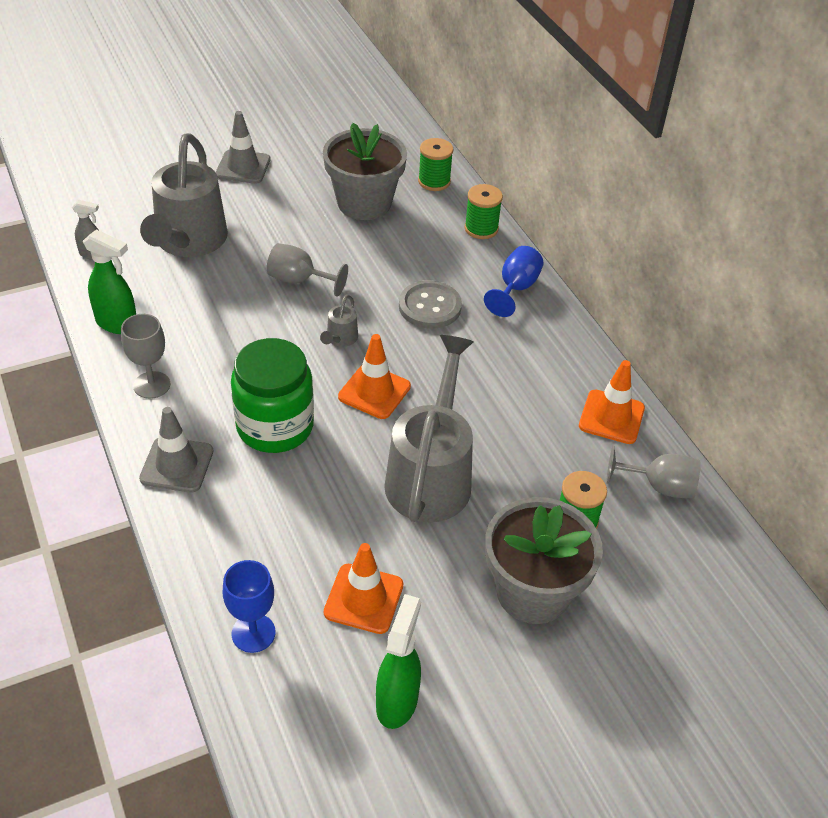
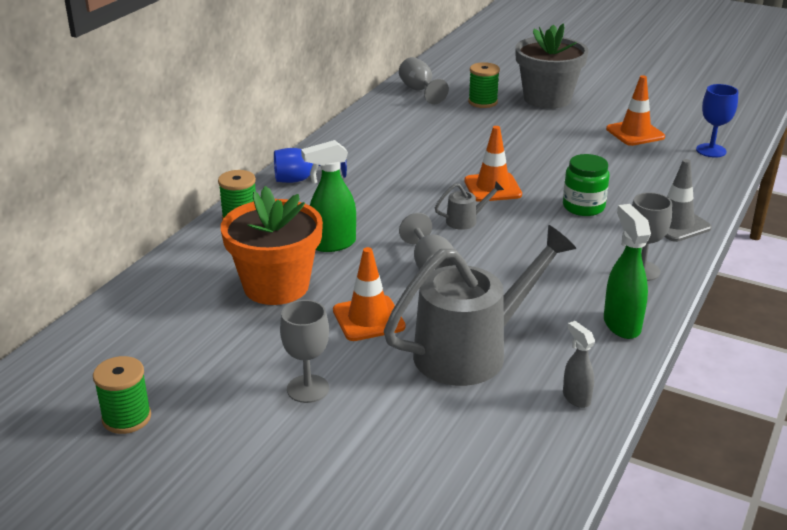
camera: 125 degrees left, 15 degrees down
(243, 167) = (308, 389): grey traffic cone -> grey goblet
(275, 426) = (583, 207): green jar -> green jar, size x0.63
(364, 203) = (276, 286): grey flower pot -> orange flower pot
(397, 701) = (665, 107): green spray bottle -> green spray bottle (332, 244)
(430, 306) = (374, 202): grey button -> none
(431, 474) = (524, 146): grey watering can -> none
(434, 181) = (192, 266): green spool -> green spool (126, 418)
(611, 417) = (385, 115): orange traffic cone -> orange traffic cone (368, 319)

